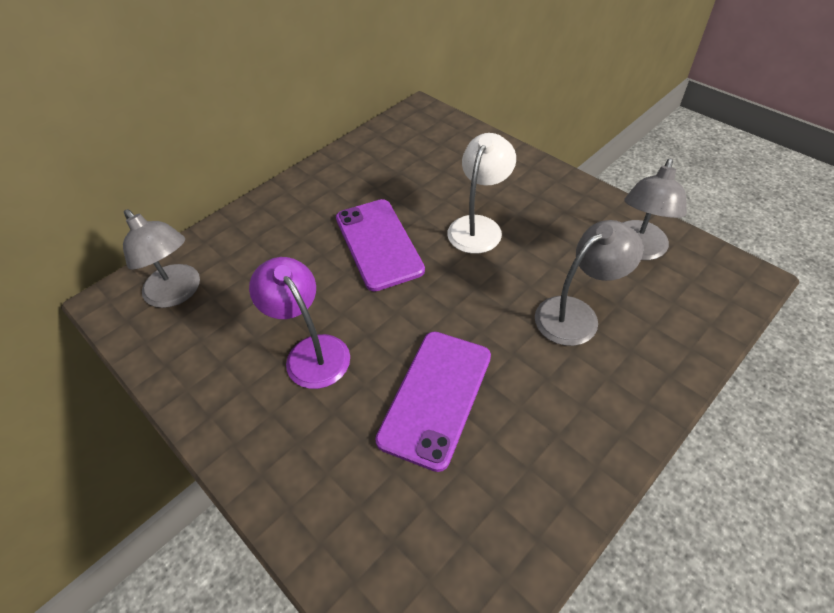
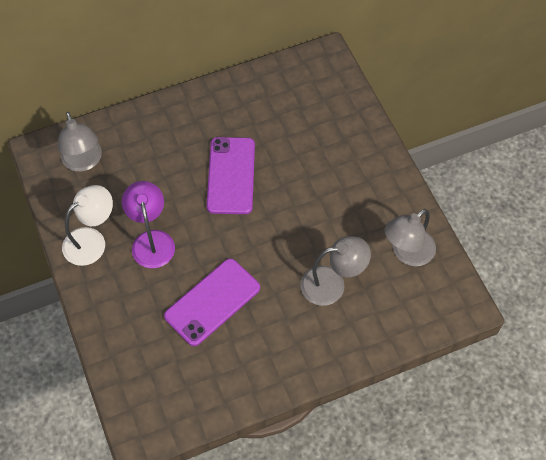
camera: 20 degrees right, 10 degrees up
(478, 226) = (308, 189): white lamp -> white lamp (92, 240)

